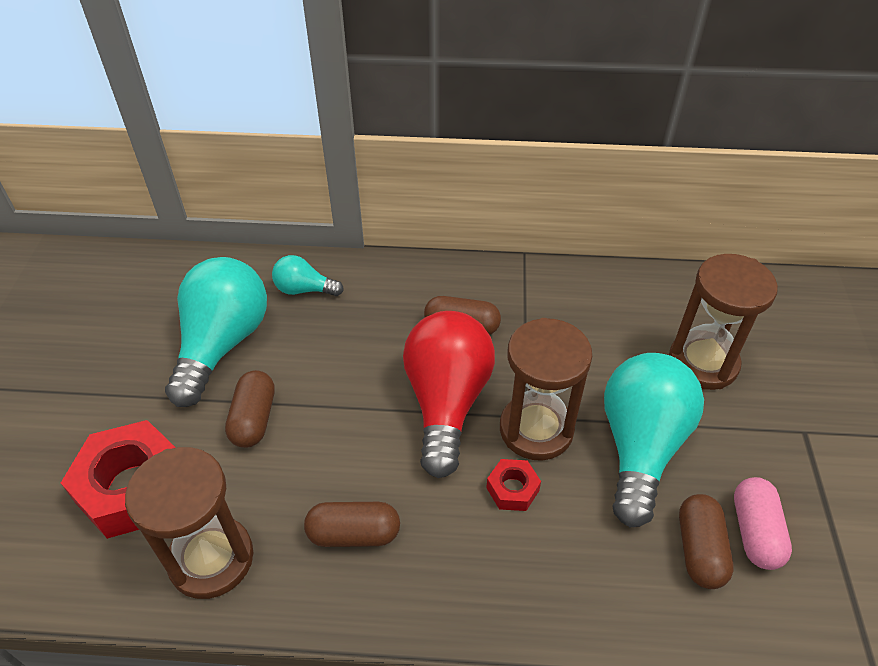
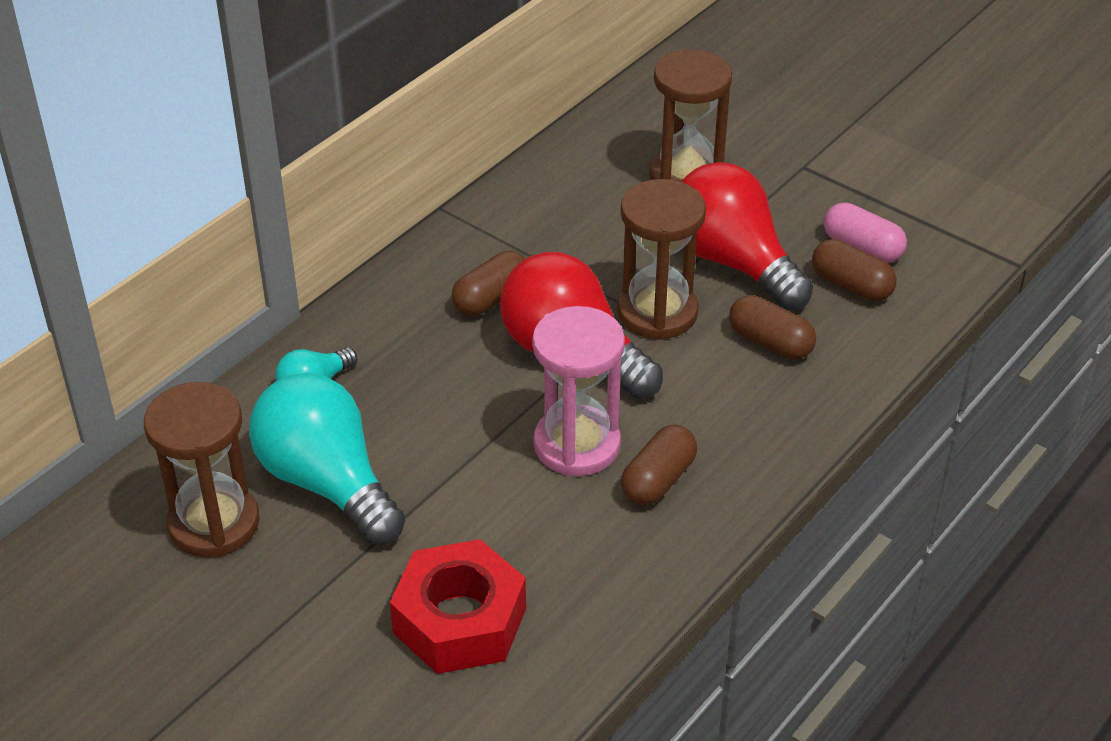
camera: 55 degrees left, 5 degrees down
(211, 559) = (598, 589): brown hourglass -> brown hourglass (214, 523)
(254, 419) = (458, 497): brown capsule -> brown capsule (770, 342)
(354, 459) = (577, 445): none -> pink hourglass
(512, 489) = (704, 359): red nut -> none
(640, 447) = (733, 262): turquoise light bulb -> red light bulb

